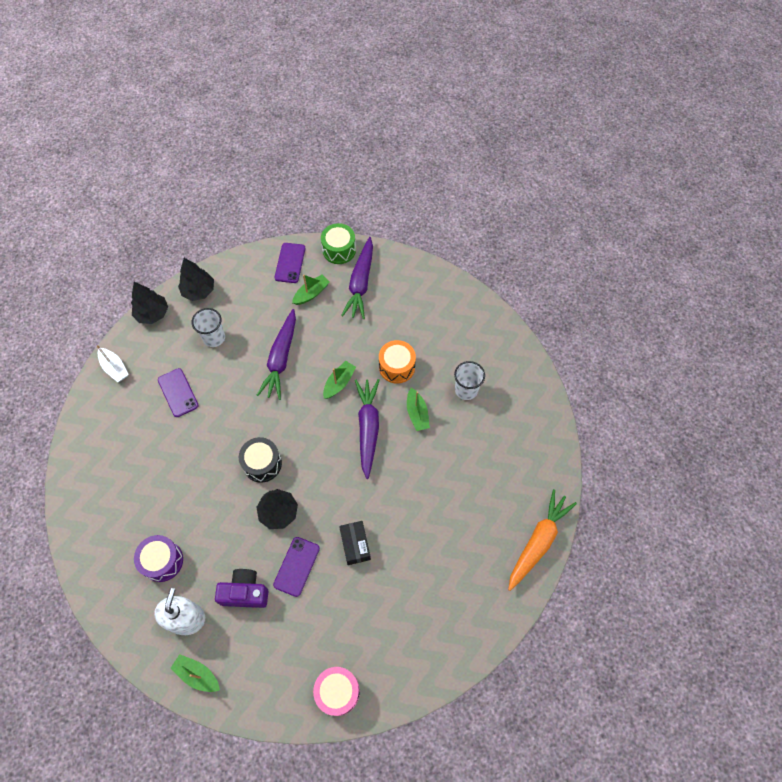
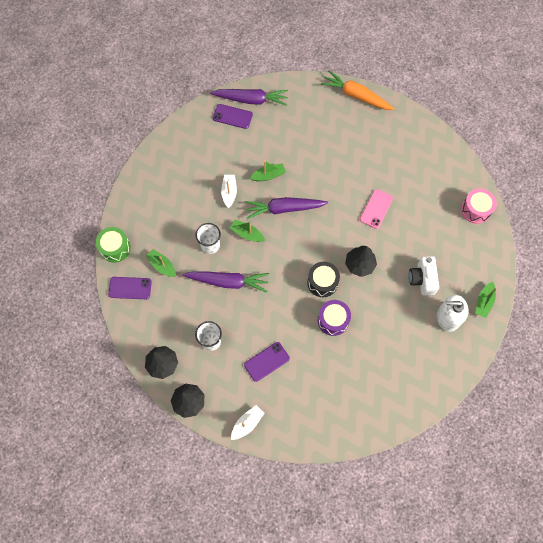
camera: 95 degrees left, 5 degrees up
(162, 561) = (409, 343): purple drum -> purple drum (333, 320)
(245, 592) = (422, 279): purple camera -> white camera
(296, 566) = (398, 246): purple phone -> purple phone (232, 116)
(355, 545) = (376, 209): black box -> pink phone
(360, 283) = (150, 227): purple carrot -> purple carrot (251, 100)
(397, 367) = (229, 192): orange drum -> white boat
(466, 390) = (245, 143): white cup -> white cup (210, 245)

